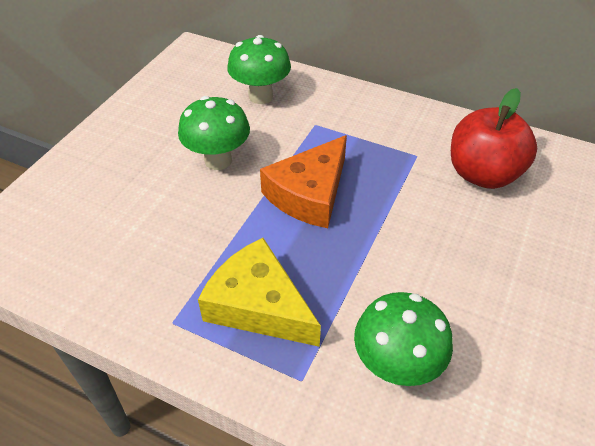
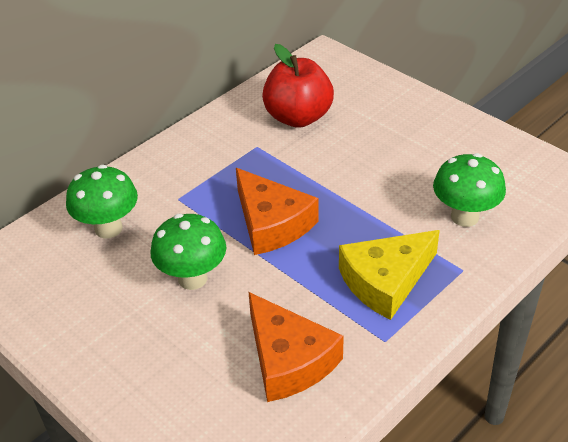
camera: 70 degrees left, 5 degrees down
(134, 249) = (288, 359): none -> orange cheese

